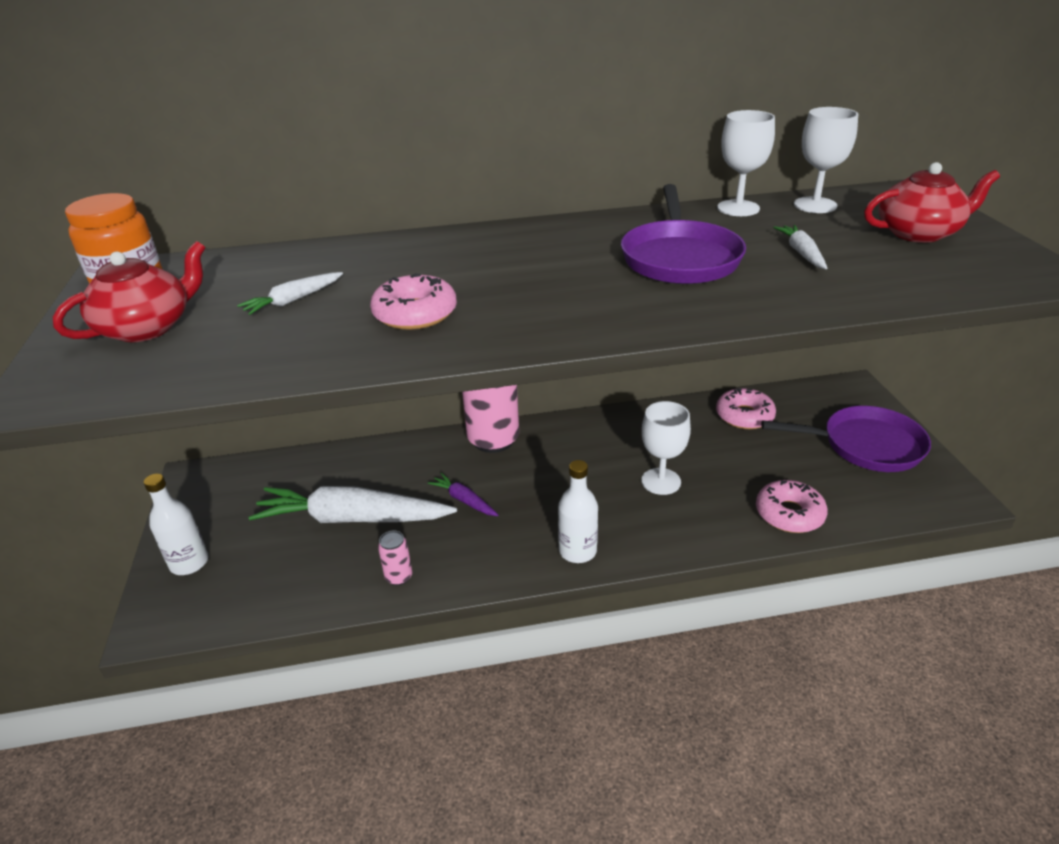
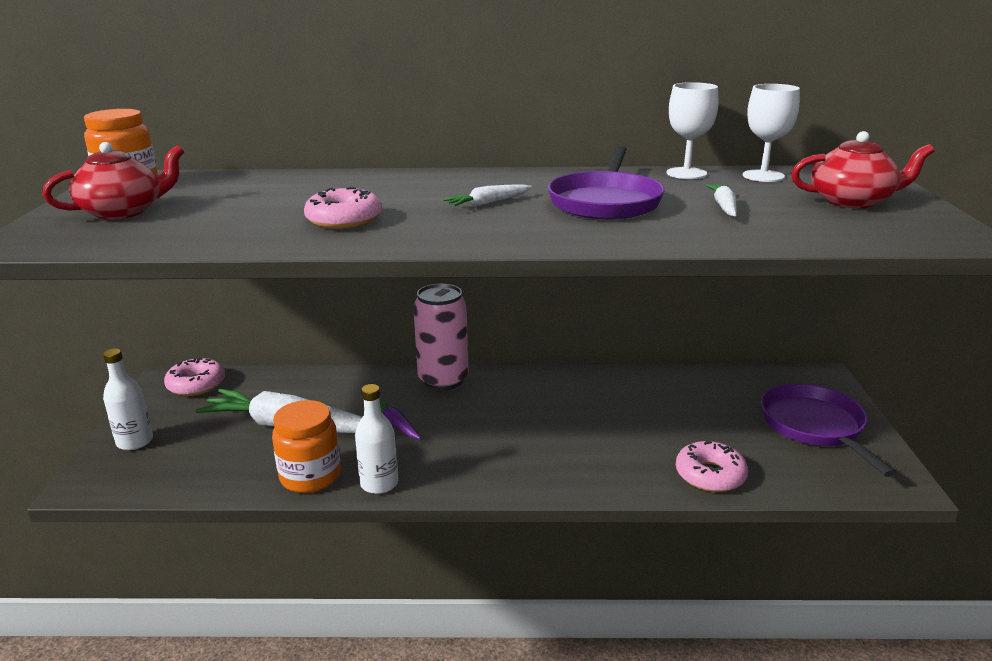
camera: 10 degrees right, 10 degrees down
(293, 300) = (250, 204): white carrot -> white carrot (488, 203)
(398, 576) = (310, 476): pink can -> orange jar
(577, 551) = (485, 478): white bottle -> white bottle (379, 484)
(661, 481) = (590, 432): white goblet -> none
(744, 416) = (697, 388): pink donut -> pink donut (196, 384)
(865, 445) = (815, 427): purple pan -> purple pan turned 120 degrees counterclockwise

